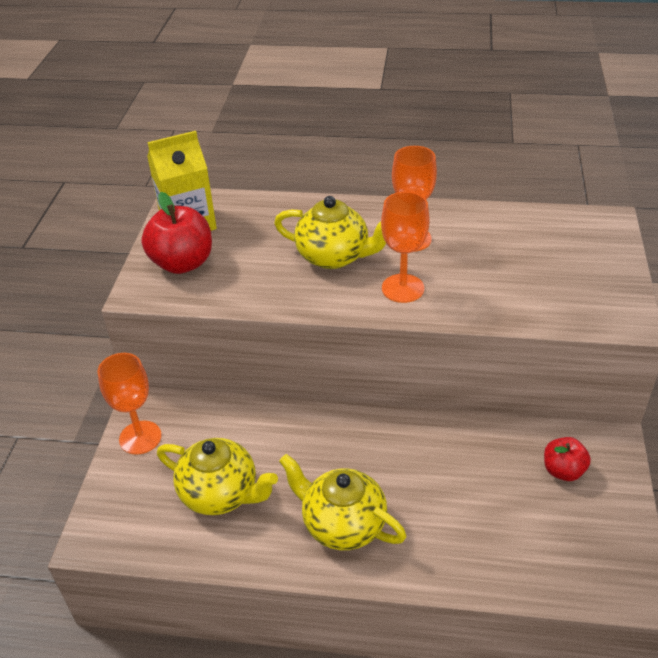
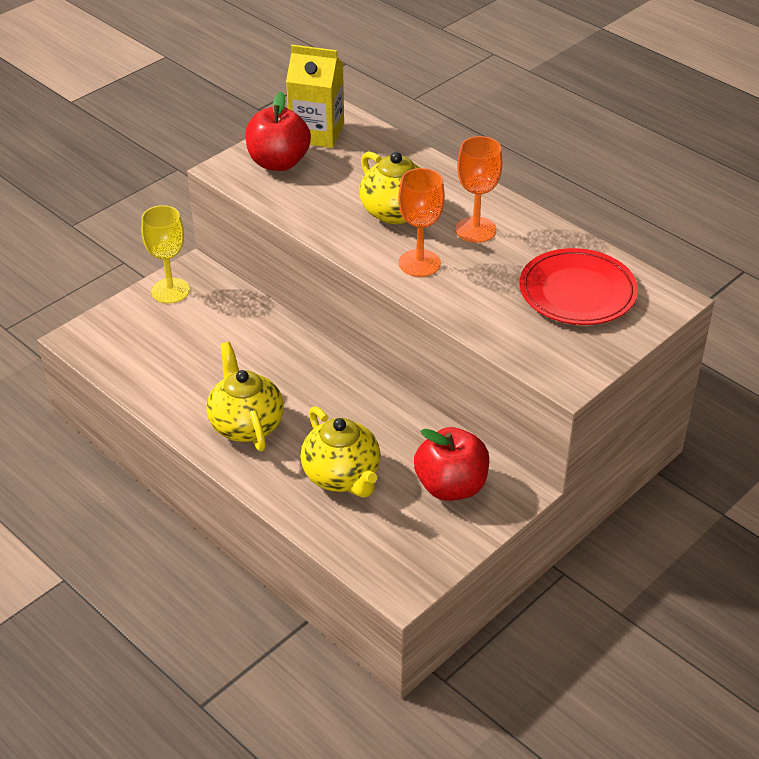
camera: 35 degrees right, 0 degrees up
(140, 437) = (170, 291): orange goblet -> yellow goblet
(220, 493) = (186, 357): yellow teapot -> yellow teapot (342, 476)
(544, 249) = (577, 292): none -> red plate
(563, 470) = (451, 486): red apple -> red apple, size x1.68

